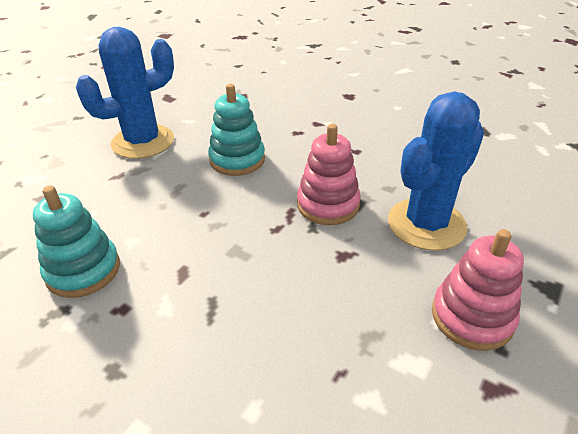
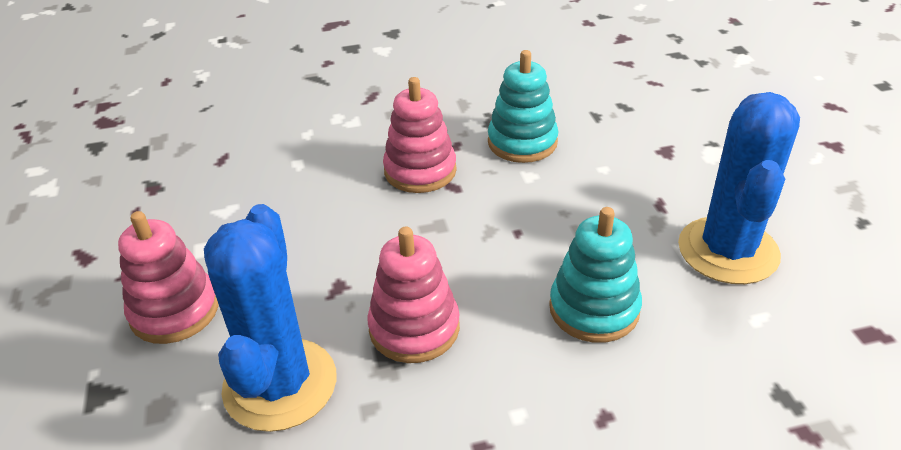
camera: 135 degrees right, 0 degrees up
(179, 305) = (420, 171): none -> pink stacking toy

